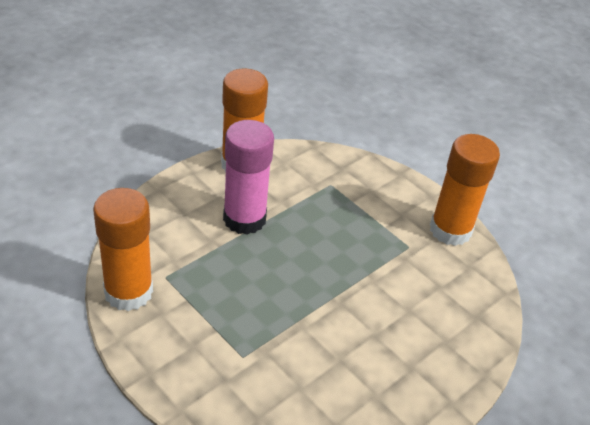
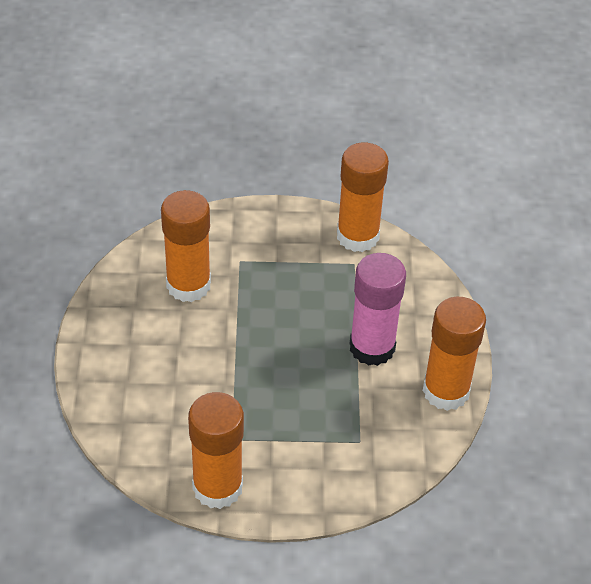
camera: 135 degrees right, 5 degrees up
(310, 373) = (188, 285): none -> orange glue stick

